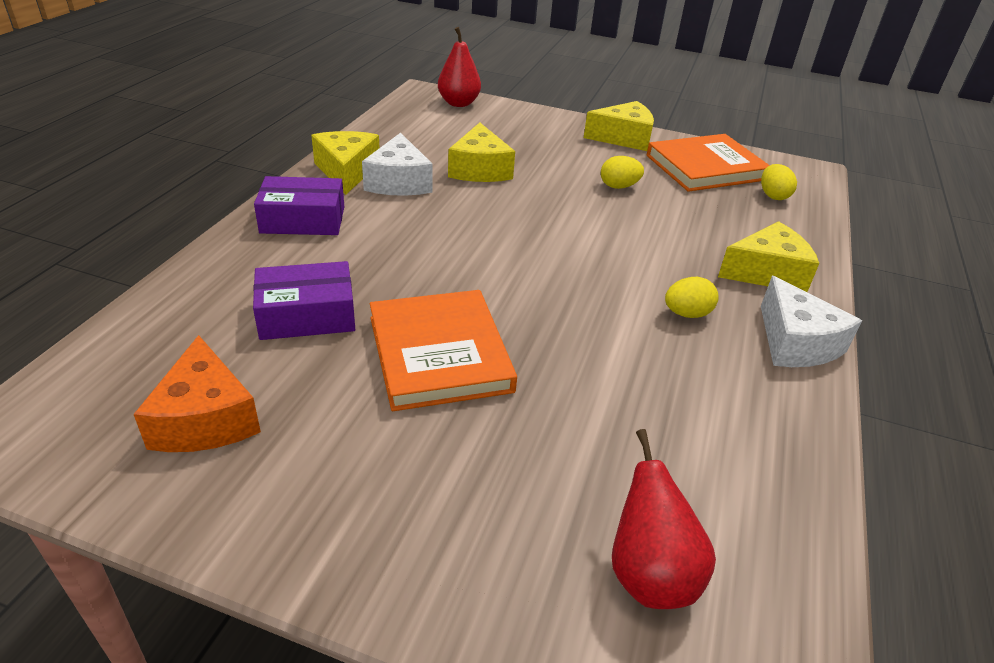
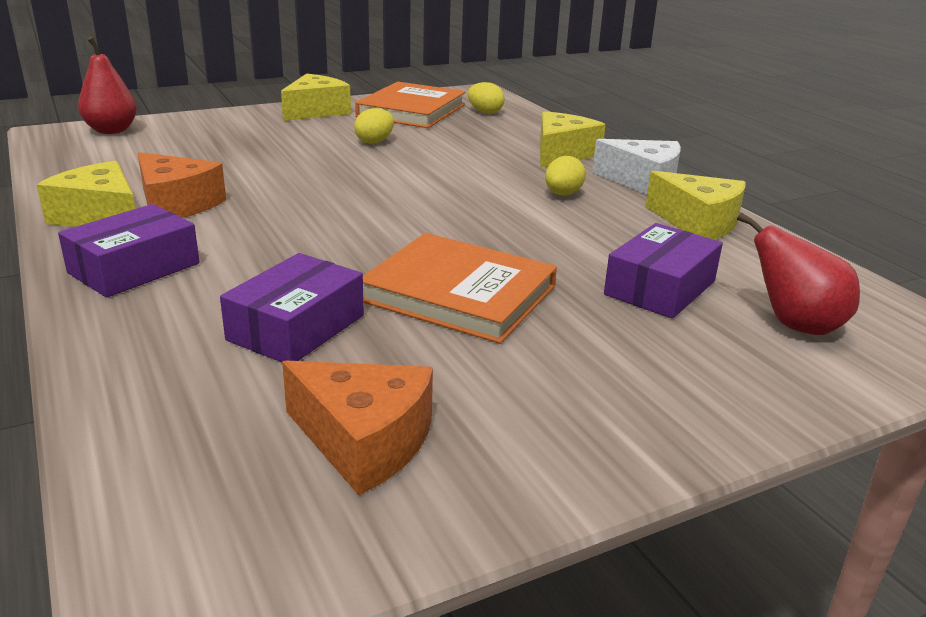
camera: 45 degrees left, 10 degrees down
(399, 182) = (176, 204): white cheese -> orange cheese
(479, 169) = (237, 169): yellow cheese -> yellow cheese (698, 223)
(597, 451) = (660, 288): none -> purple box

